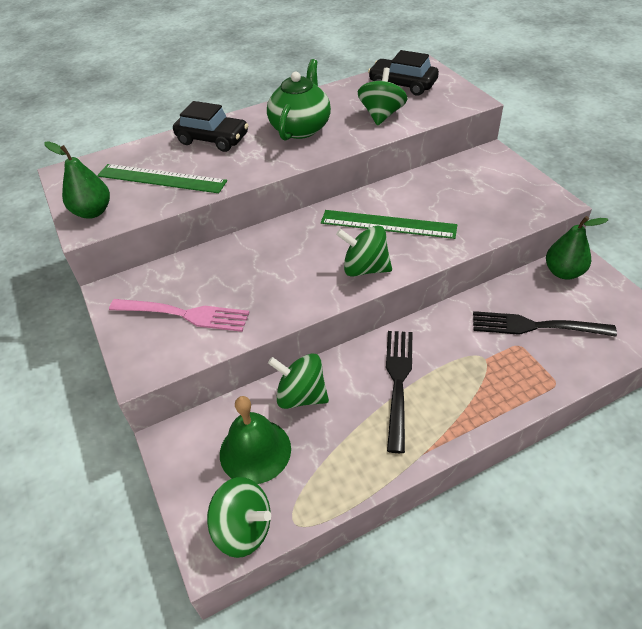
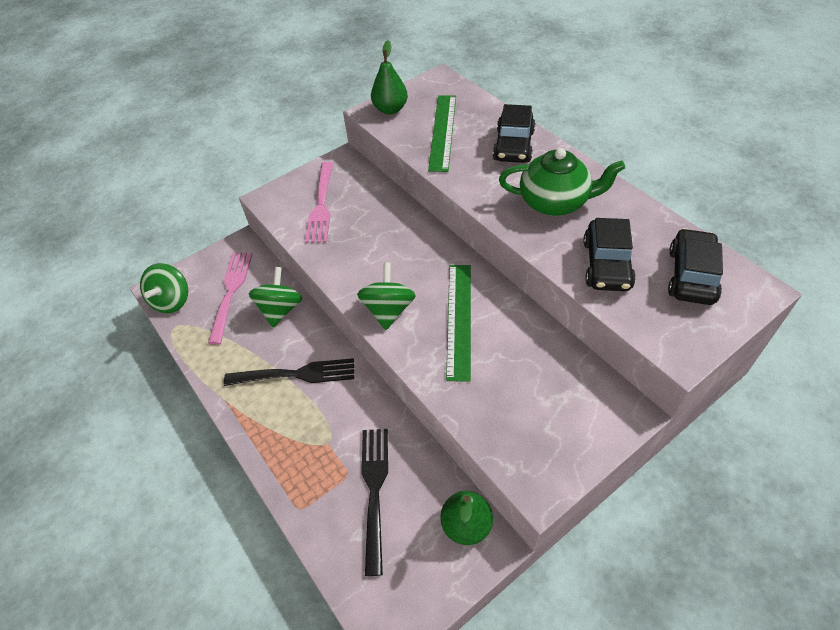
camera: 80 degrees right, 5 degrees up
(255, 451) = (231, 293): green bell -> pink fork
(381, 115) = (606, 265): green spinning top -> black car

